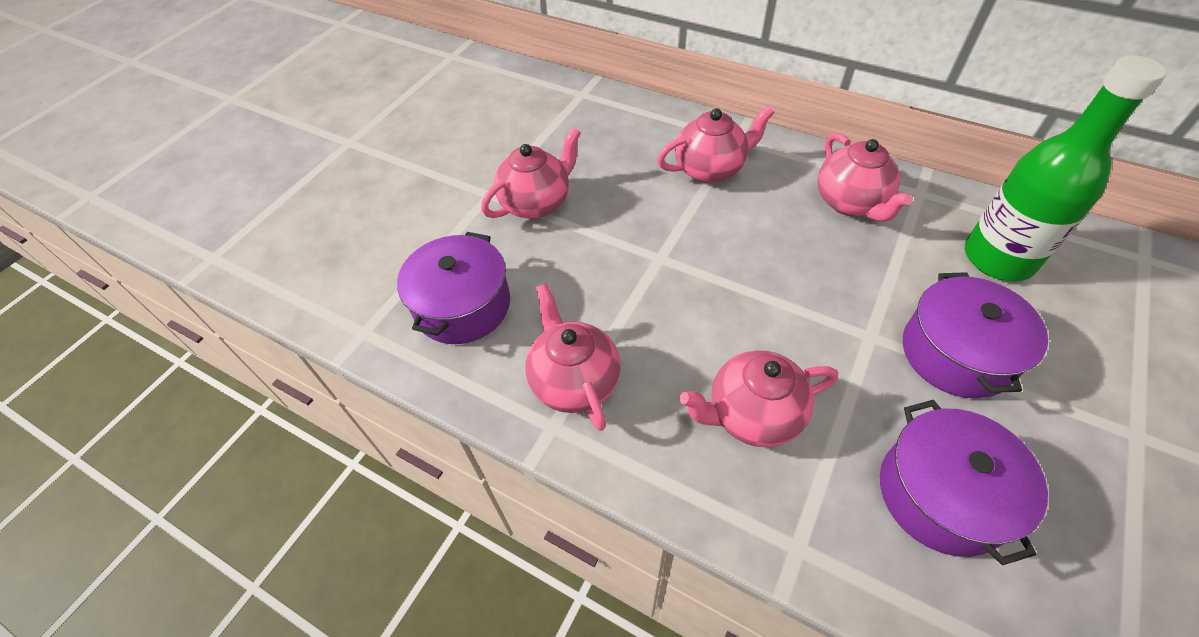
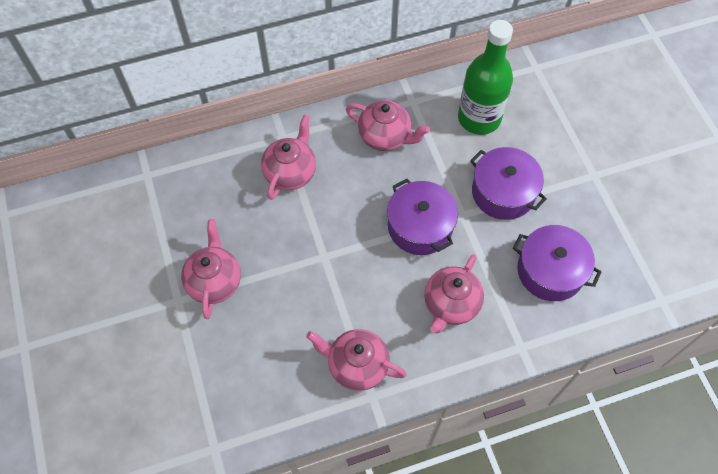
camera: 50 degrees left, 10 degrees up
(462, 305) = (251, 381): purple pot -> purple pot (420, 226)

